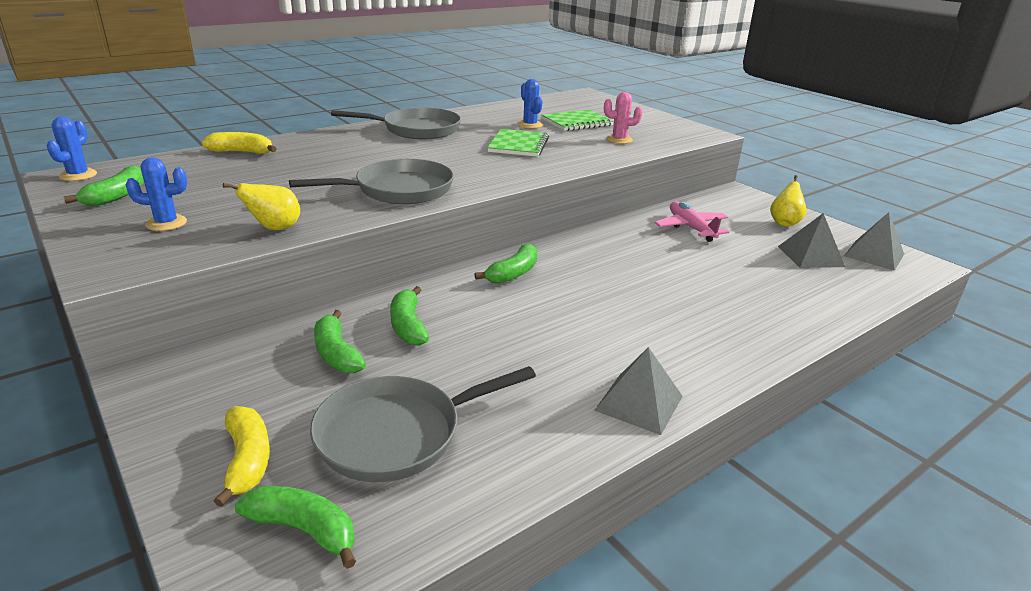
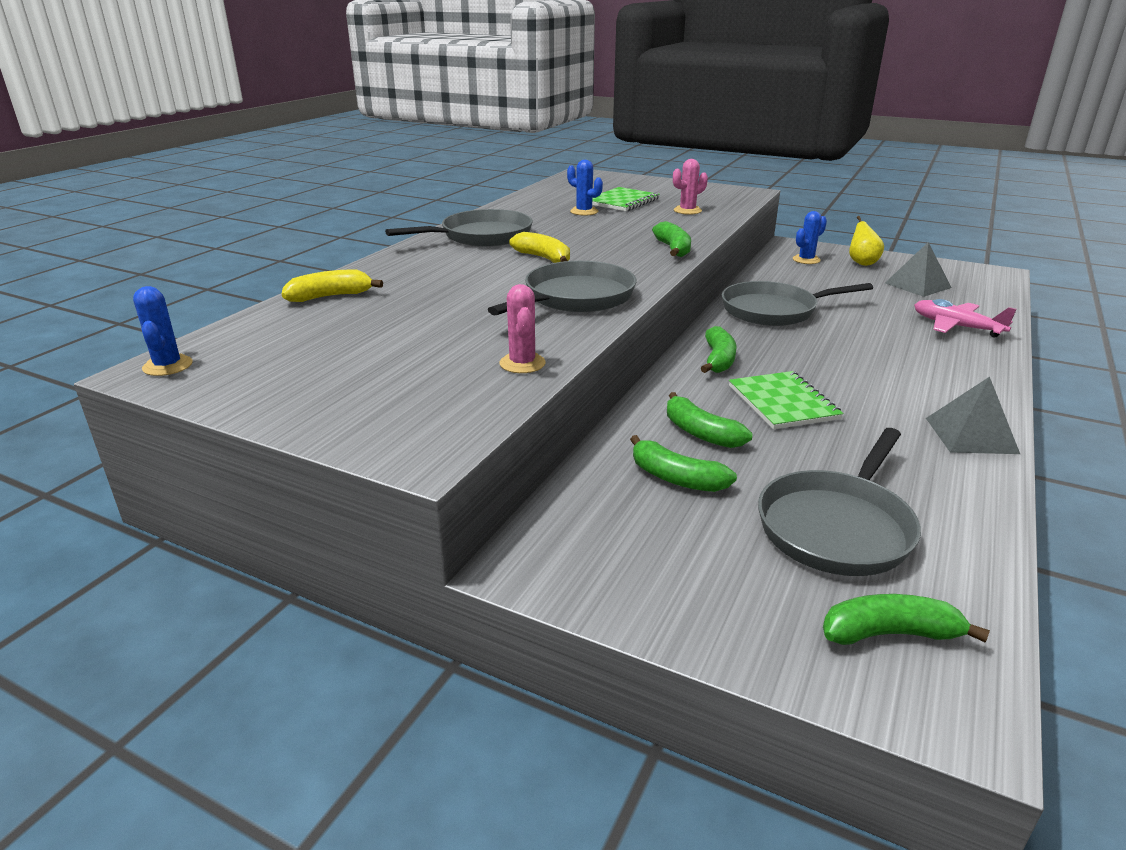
camera: 25 degrees left, 0 degrees up
(117, 196) = (270, 376): green banana -> green banana (673, 249)
(166, 223) = (392, 389): blue cactus -> blue cactus (806, 260)
(247, 460) = (750, 599): yellow banana -> yellow banana (544, 258)
(274, 228) = (522, 363): yellow pear -> pink cactus
(518, 145) = (608, 232): green notebook -> green notebook (783, 402)
(627, 245) = (774, 310): none -> grey pan
(691, 228) = (801, 284): pink plane -> pink plane (956, 327)
(874, 255) = (956, 273): grey pyramid -> none

